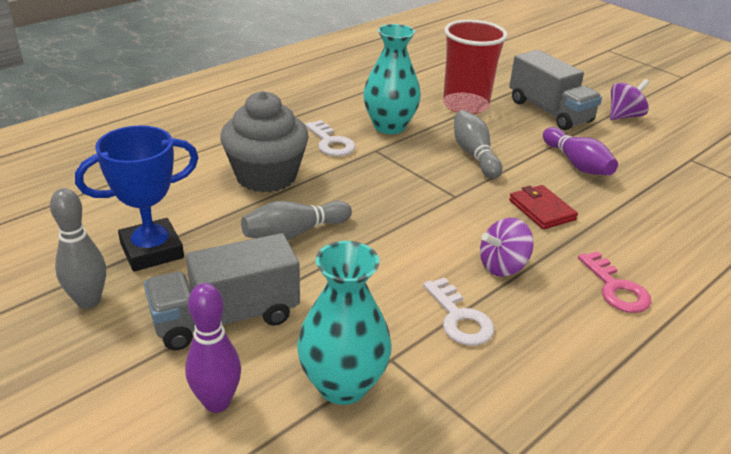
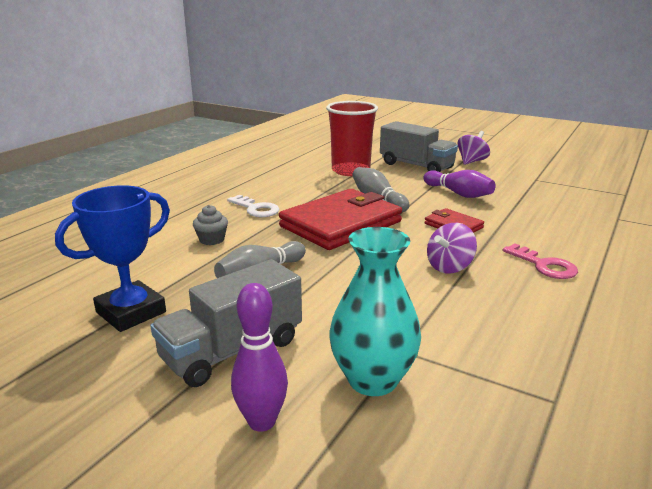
camera: 15 degrees left, 10 degrees down
(88, 301) = (84, 365): grey bowling pin -> none
(266, 176) = (212, 240): grey cupcake -> grey cupcake, size x0.44
(389, 126) = (298, 192): turquoise vase -> none
(413, 182) = (341, 224): none -> red wallet
(459, 318) = (440, 309): white key -> none

